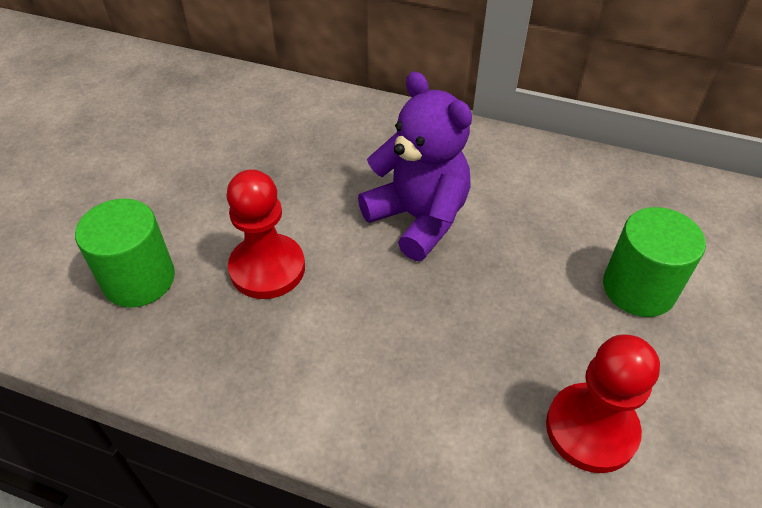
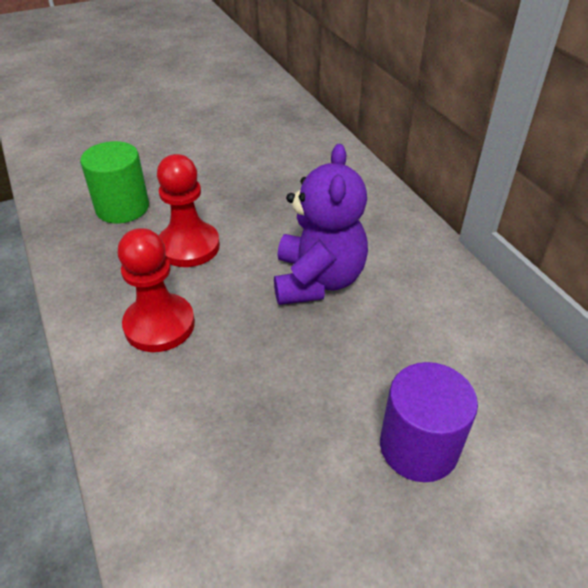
camera: 45 degrees right, 5 degrees down
(591, 429) = (239, 500): red pawn -> red pawn (159, 325)
(638, 288) = (418, 447): green cylinder -> purple cylinder

